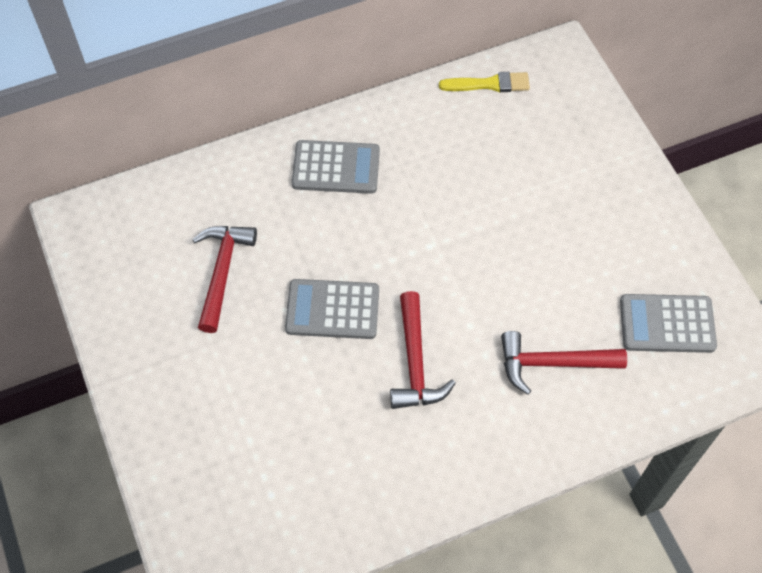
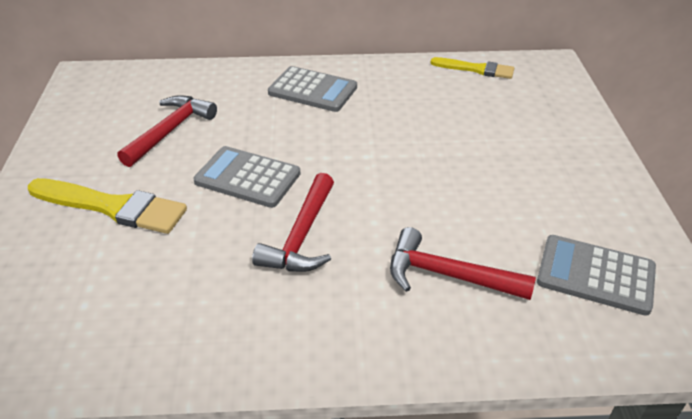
camera: 20 degrees right, 20 degrees down
(227, 386) = (112, 207): none -> yellow brush

